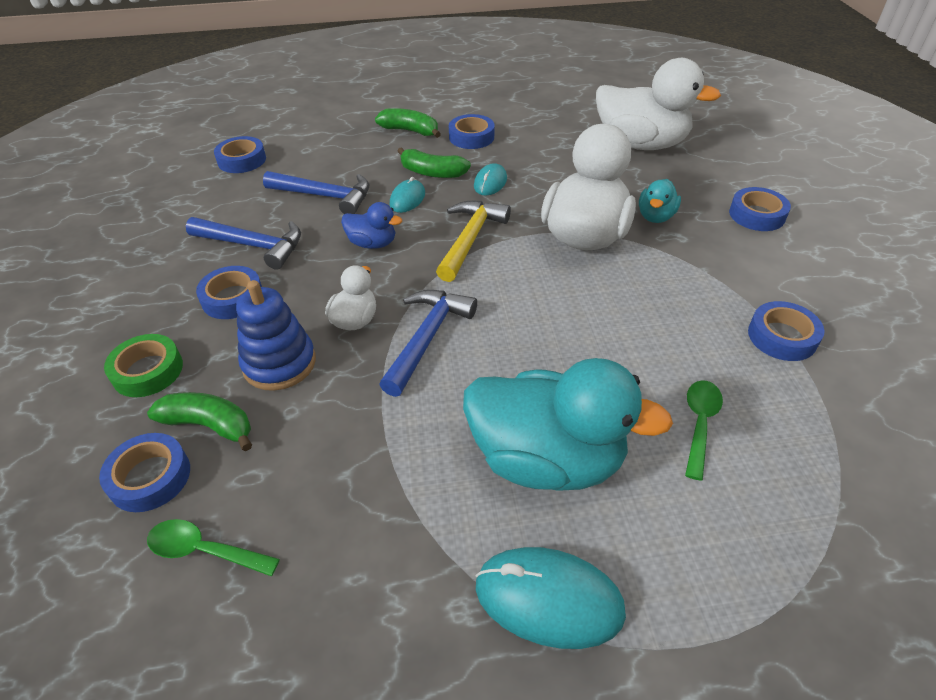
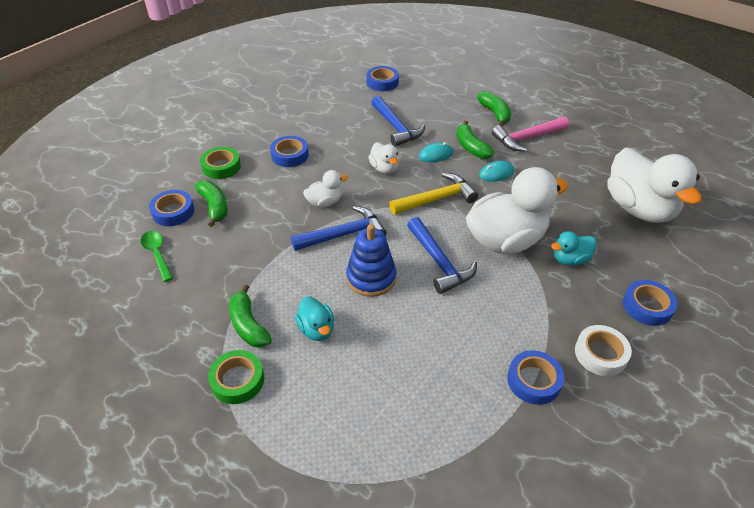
camera: 45 degrees right, 0 degrees up
(253, 246) = (329, 134): blue hammer -> blue hammer (439, 262)
(279, 363) = (270, 199): blue stacking toy -> blue stacking toy (371, 278)
(372, 243) = (384, 168): blue duck -> white duck
(466, 525) = (248, 325): none -> green banana
(471, 137) = (527, 138): blue tape -> pink hammer
(547, 459) = (316, 329): turquoise duck -> turquoise duck, size x0.47
(548, 599) = (237, 380): turquoise mouse -> green tape
(699, 424) = (410, 378): green spoon -> none
(786, 275) = (600, 354): none -> white tape

